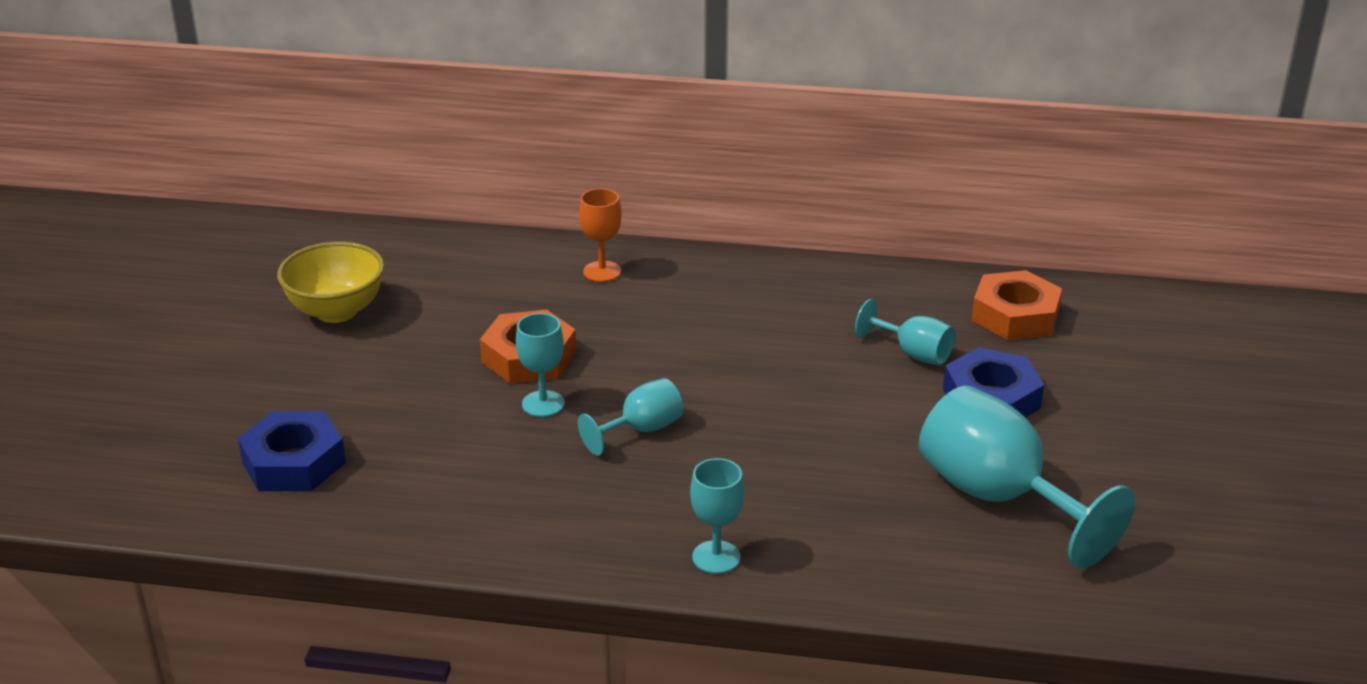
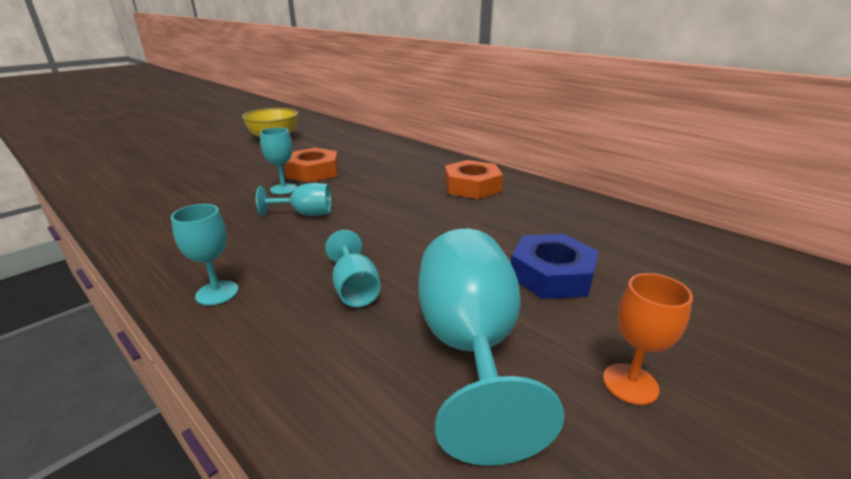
camera: 35 degrees right, 5 degrees down
(294, 462) = (152, 176): blue nut -> none
(602, 271) = (402, 154): orange goblet -> orange goblet (630, 383)
(913, 353) = (524, 231): turquoise goblet -> turquoise goblet (355, 289)
(1015, 316) = (629, 234): orange nut -> orange nut (472, 186)

